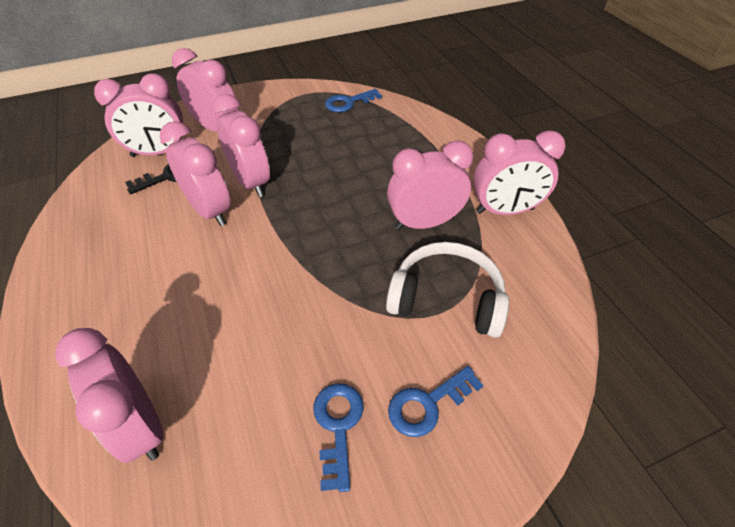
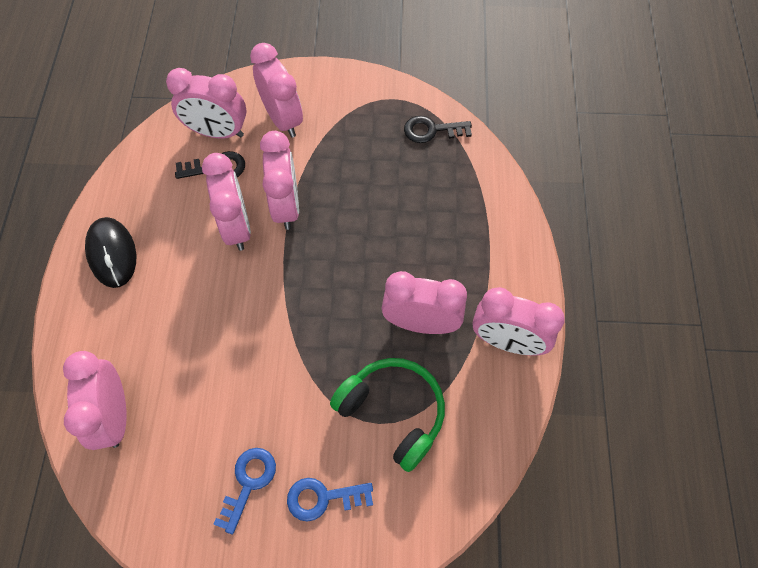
camera: 25 degrees right, 15 degrees up
(81, 273) = (112, 253): none -> black mouse
(348, 102) = (432, 130): blue key -> black key
(446, 299) = (393, 412): white headphones -> green headphones

